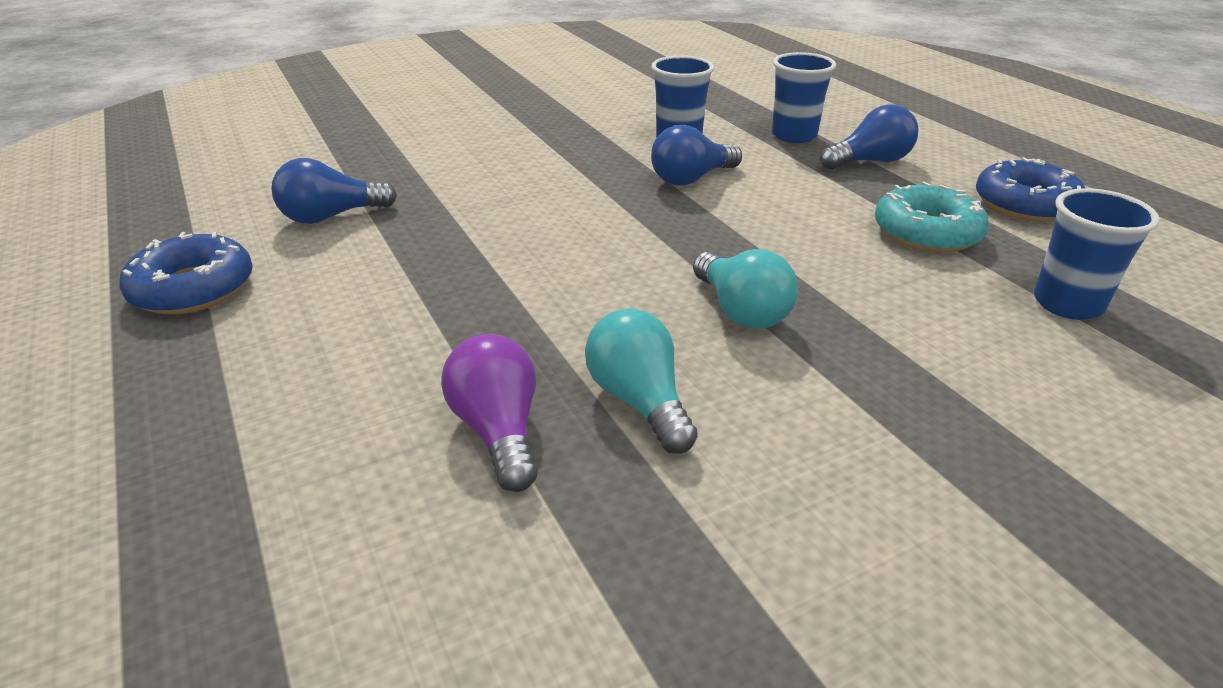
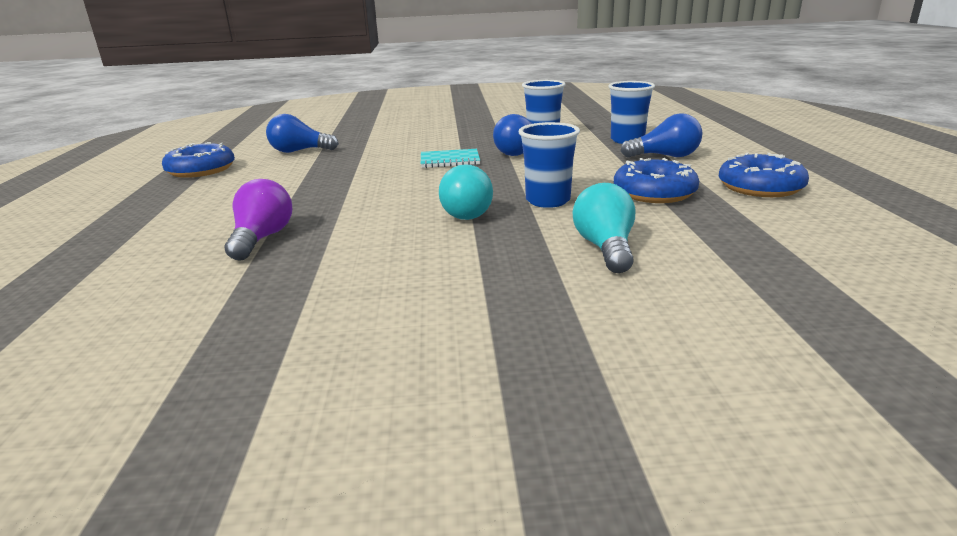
camera: 25 degrees right, 10 degrees down
(602, 206) = (450, 160): none -> turquoise notebook
(639, 401) = (350, 239): turquoise light bulb -> turquoise light bulb (605, 248)
(926, 232) = (654, 193): turquoise donut -> blue donut
(1067, 304) = (712, 239): blue cup -> blue cup (548, 201)

